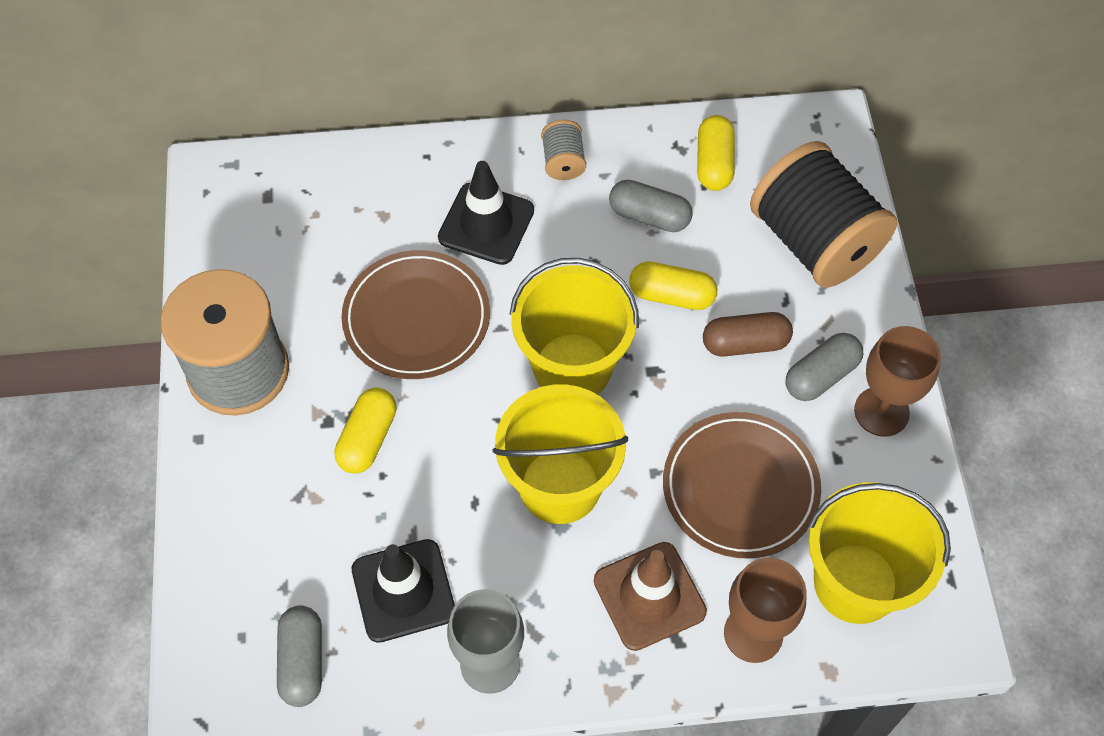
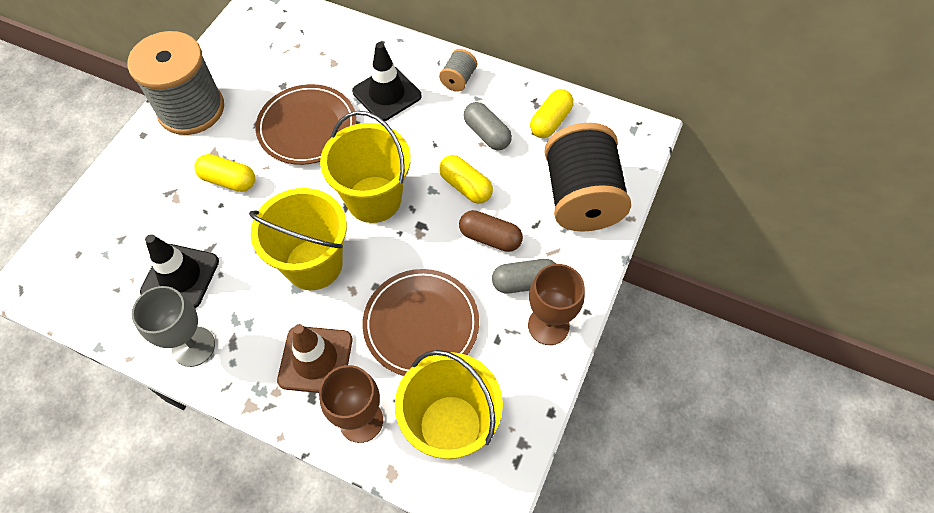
camera: 30 degrees right, 0 degrees up
(302, 661) = (96, 286): grey capsule -> none
(367, 438) = (229, 180): yellow capsule -> yellow capsule turned 60 degrees clockwise

